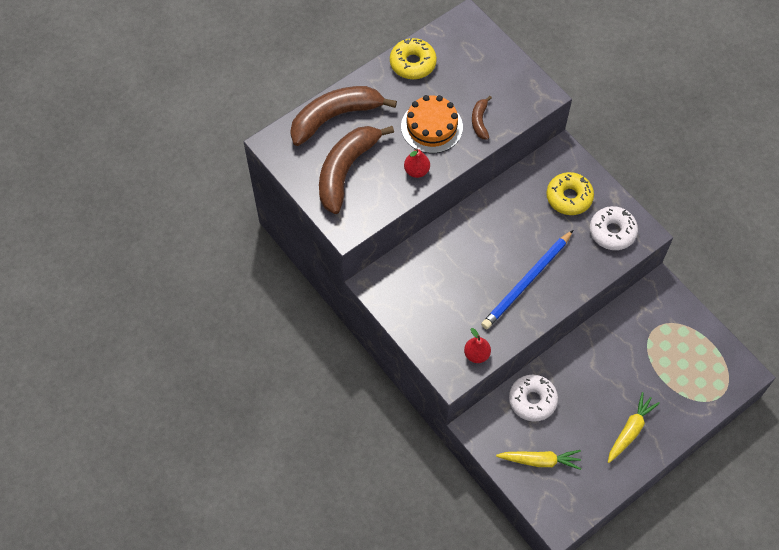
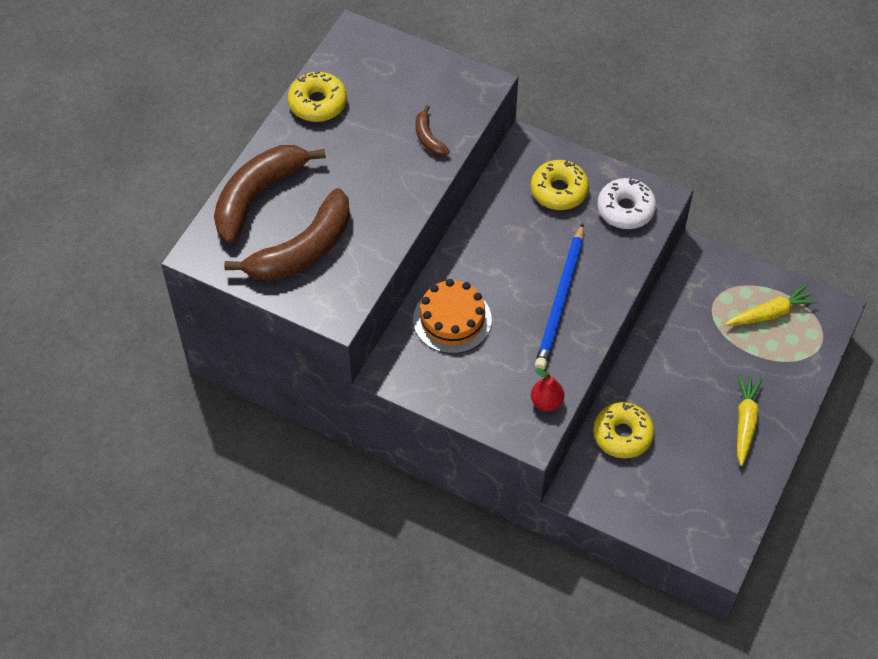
camera: 25 degrees left, 5 degrees down
(346, 170) = (302, 250): brown banana -> brown banana turned 135 degrees counterclockwise
(416, 171) = (385, 219): red pear -> none
(431, 127) = (377, 164): orange cake -> orange cake (452, 319)
(532, 400) = (622, 435): white donut -> yellow donut
(540, 461) = (665, 497): yellow carrot -> yellow carrot (770, 313)

